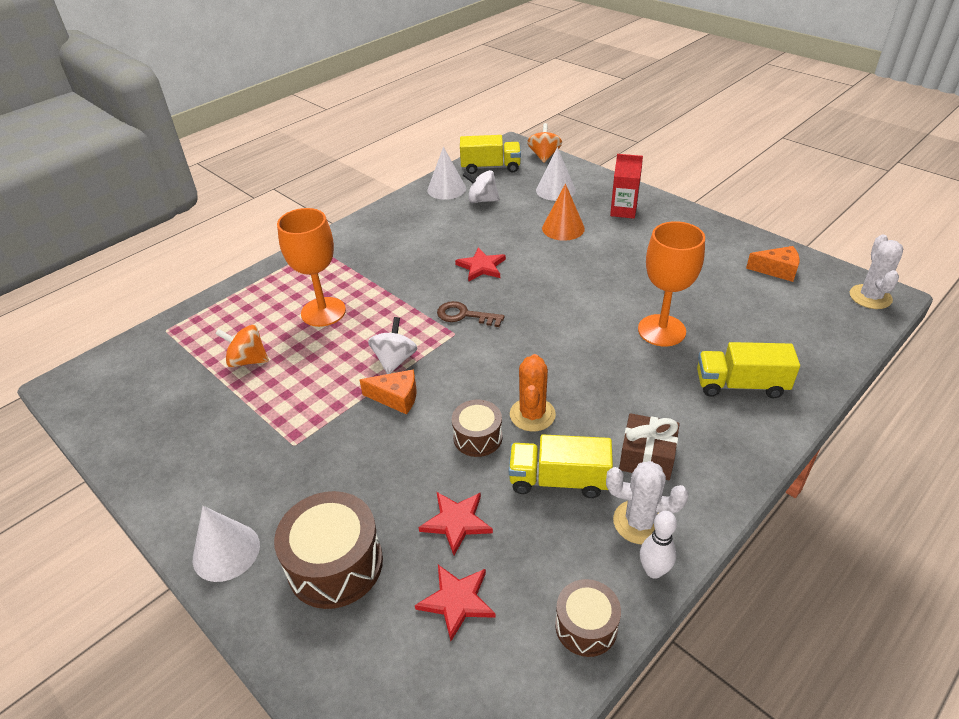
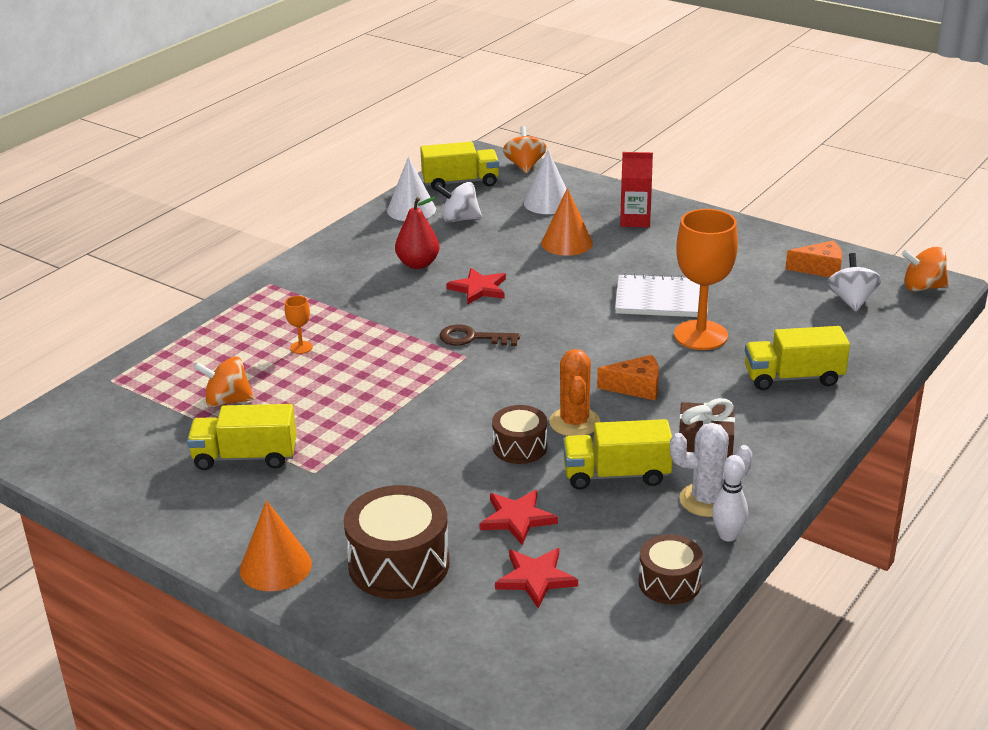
camera: 10 degrees left, 10 degrees down
(226, 551) = (275, 566): white cone -> orange cone
(242, 421) = (245, 457): none -> yellow truck
(323, 312) = (301, 347): orange goblet -> orange goblet, size x0.42
(395, 360) = (404, 386): white spinning top -> white spinning top (851, 300)
(396, 398) = (417, 420): orange cheese -> orange cheese (636, 387)
(438, 239) = (418, 264): none -> red pear
(633, 290) = (661, 299): none -> white notebook
(870, 297) = (922, 287): white cactus -> orange spinning top

